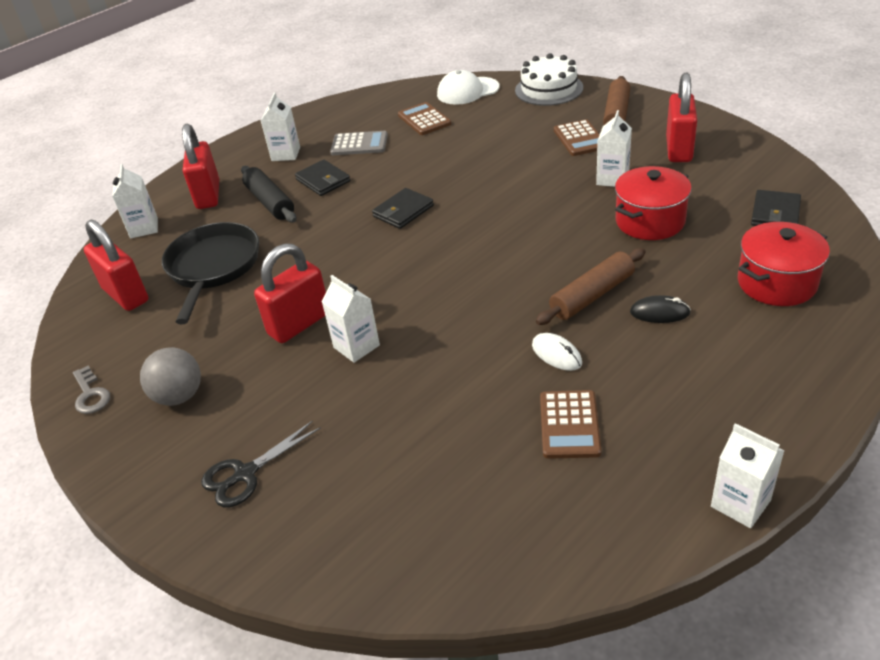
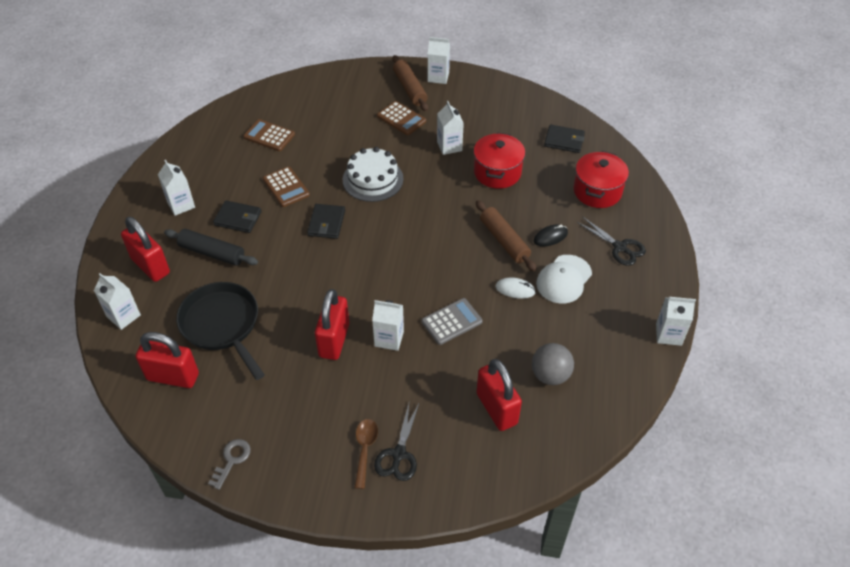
camera: 40 degrees left, 10 degrees up
(90, 394) = (232, 460): grey key -> grey key turned 90 degrees counterclockwise
(179, 396) = (300, 429): grey ball -> grey ball (550, 375)
(217, 450) = (365, 449): none -> brown spoon
(359, 144) = (236, 175): grey calculator -> grey calculator (451, 321)
(467, 91) = (280, 98): white cap -> white cap (564, 279)
(549, 89) = (343, 79): white cake -> white cake (373, 179)
(569, 425) = (556, 331): brown calculator -> brown calculator (286, 187)
(592, 296) = (504, 241): brown rolling pin -> brown rolling pin turned 45 degrees counterclockwise
(661, 110) = (438, 77): none -> white carton
(679, 149) = (473, 108): red padlock -> red padlock (496, 408)
(754, 360) = (620, 247): none -> black scissors
(775, 213) = (564, 140): black wallet -> black wallet turned 60 degrees counterclockwise

